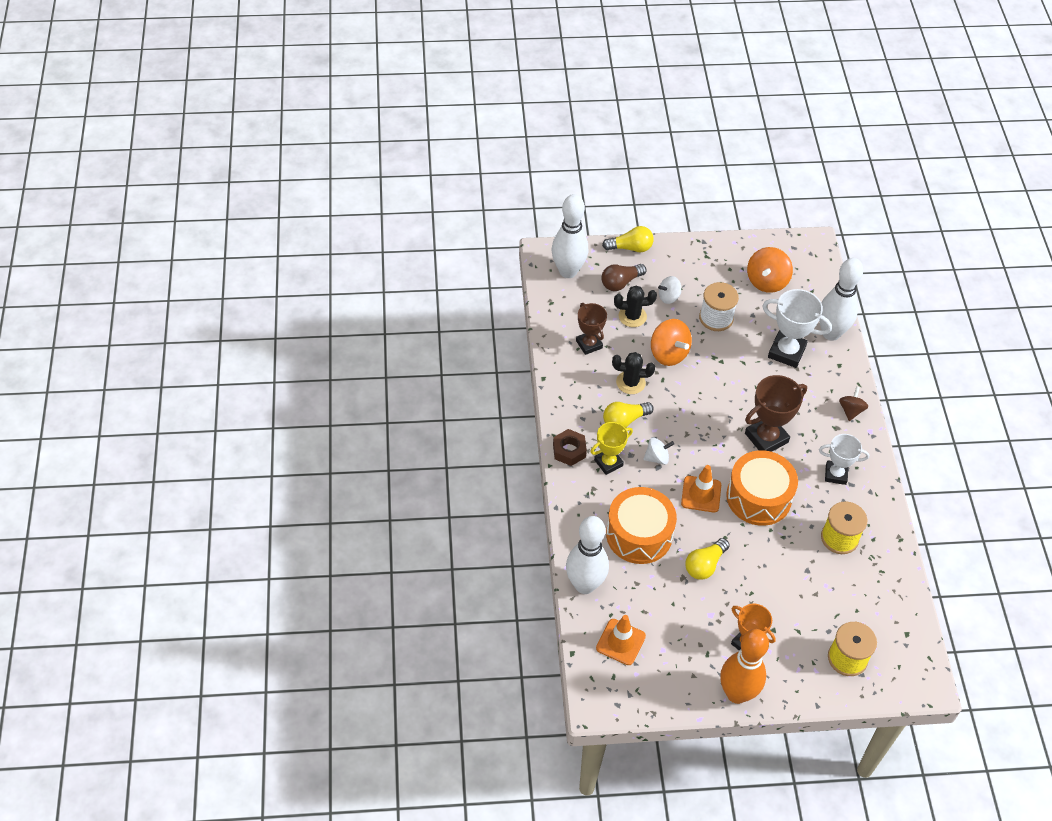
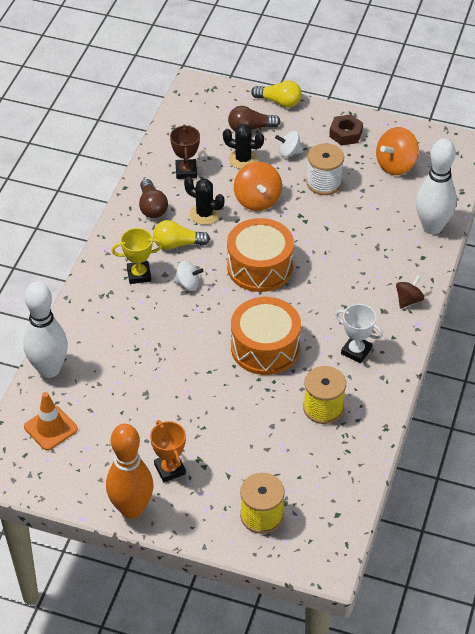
camera: 25 degrees right, 5 degrees down
(568, 271) = (206, 106): white bowling pin -> none
(569, 450) = (109, 254): brown nut -> brown nut (345, 134)
(580, 390) = (152, 207): none -> brown light bulb
(639, 534) = (128, 343): orange drum -> orange drum (260, 267)
(701, 494) = (210, 328): orange traffic cone -> none
(705, 565) = (173, 389): yellow light bulb -> none
(766, 438) = (306, 299): brown trophy -> none
(786, 352) = (376, 231): white trophy -> none

